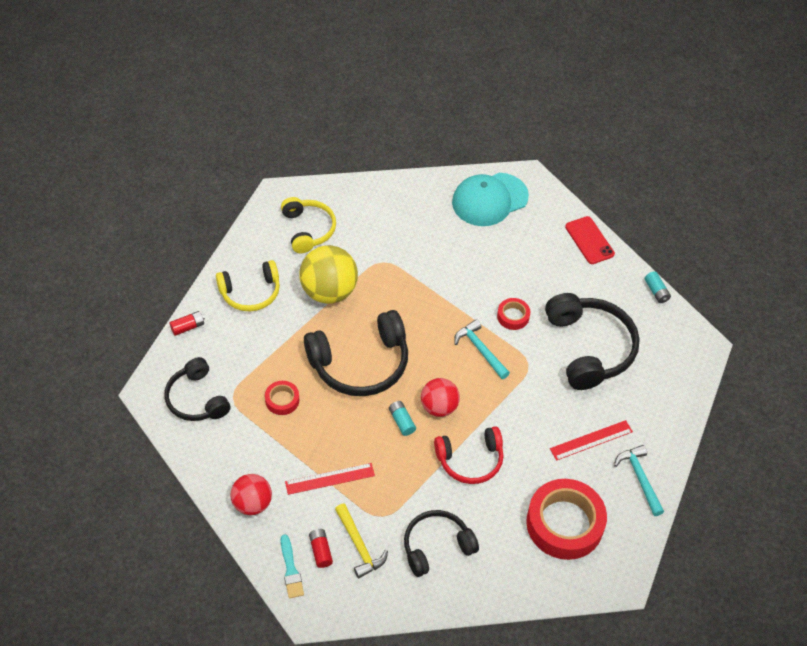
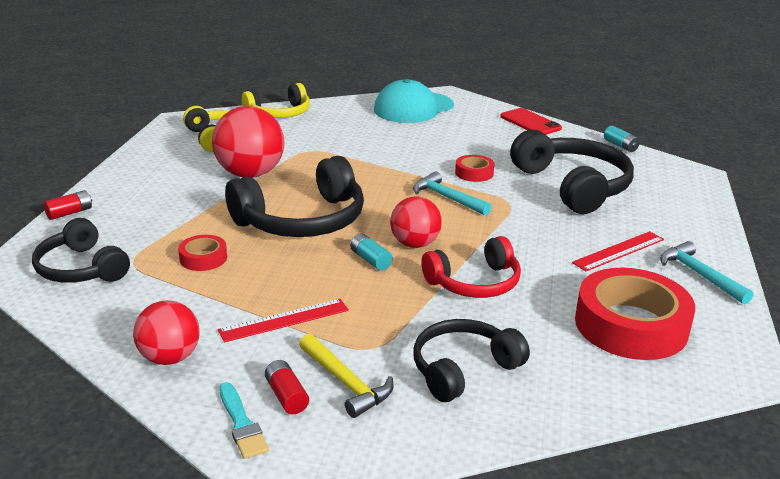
camera: 10 degrees left, 25 degrees down
(251, 293) = (152, 182): yellow headphones -> yellow headphones (279, 114)
(329, 291) = (250, 174): yellow ball -> red ball

